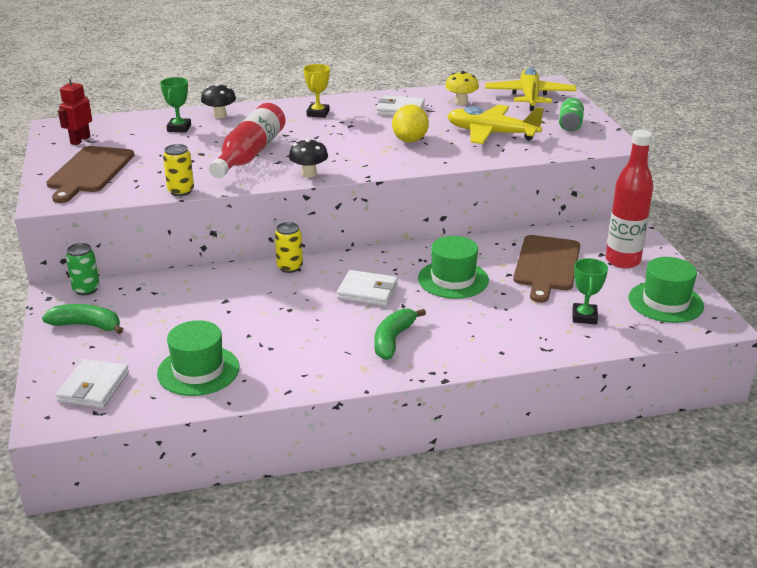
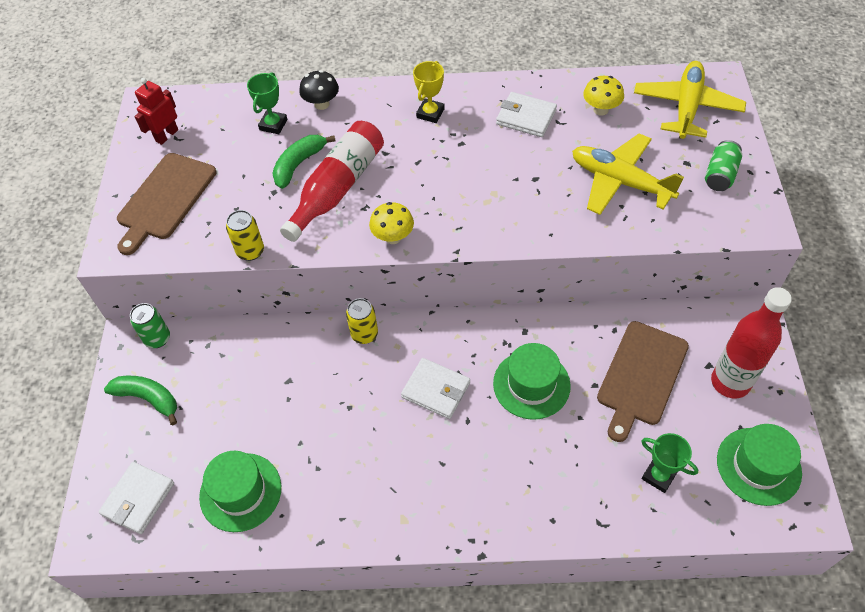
camera: 15 degrees right, 25 degrees up
(309, 174) = (393, 237): black mushroom -> yellow mushroom
(393, 340) = (444, 478): green banana -> green banana (299, 164)
(410, 140) = (521, 183): yellow lemon -> none
(584, 317) = (659, 476): green trophy -> green trophy turned 75 degrees counterclockwise

